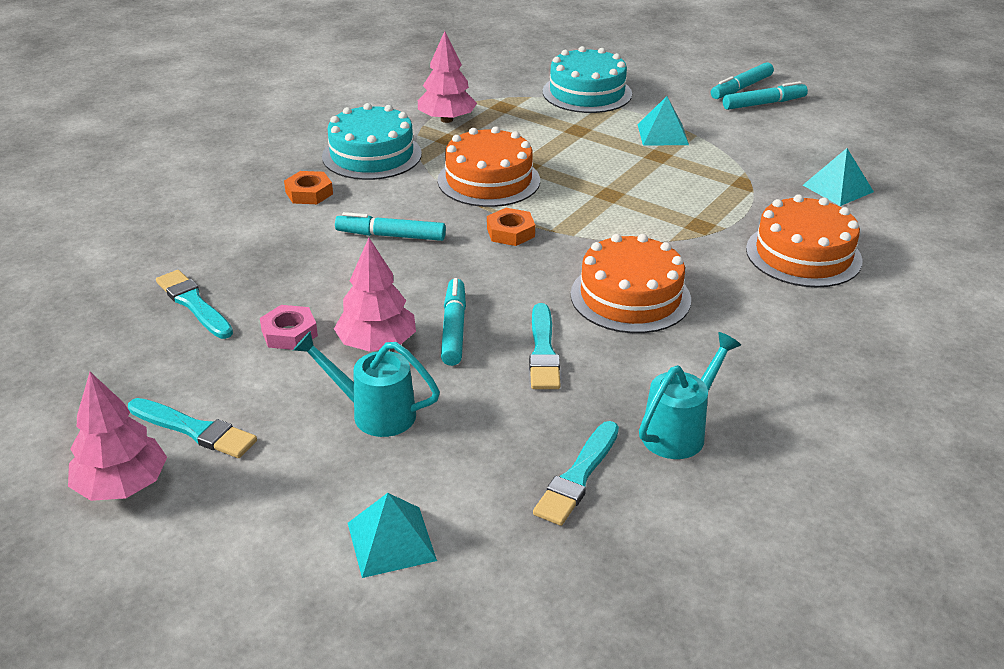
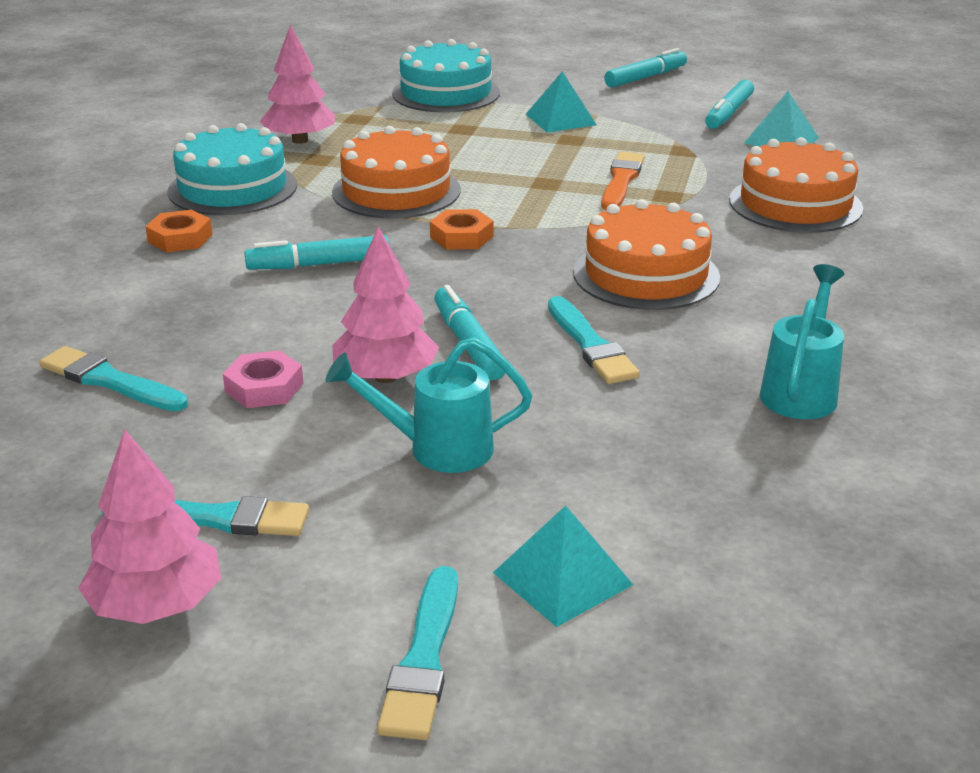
camera: 20 degrees left, 5 degrees down
(578, 476) = (727, 459): turquoise brush -> turquoise brush (424, 659)
(672, 203) = (621, 181): none -> orange brush
(741, 88) = (610, 67): turquoise marker -> turquoise marker (728, 113)

